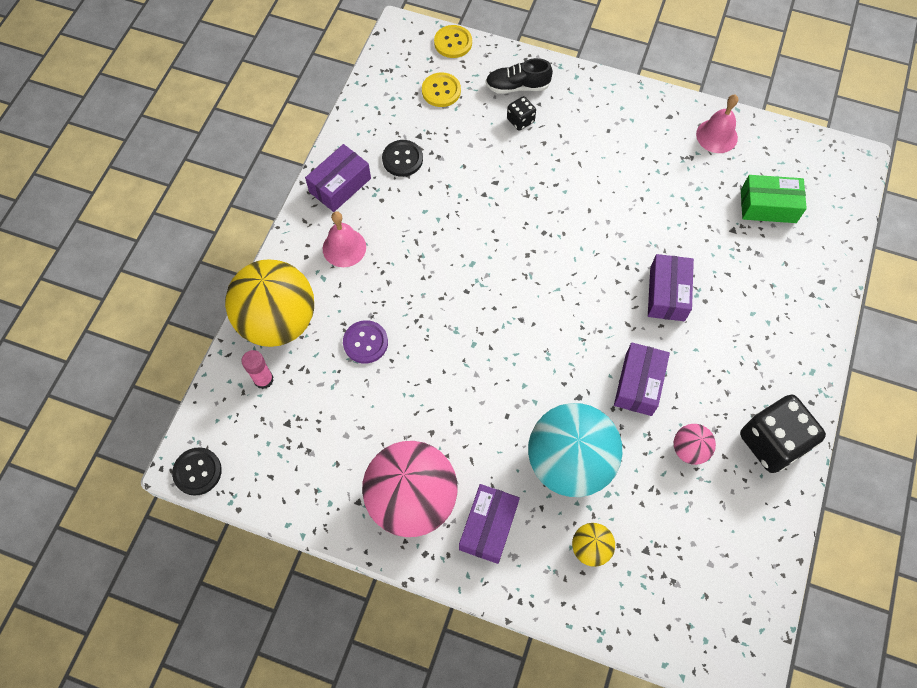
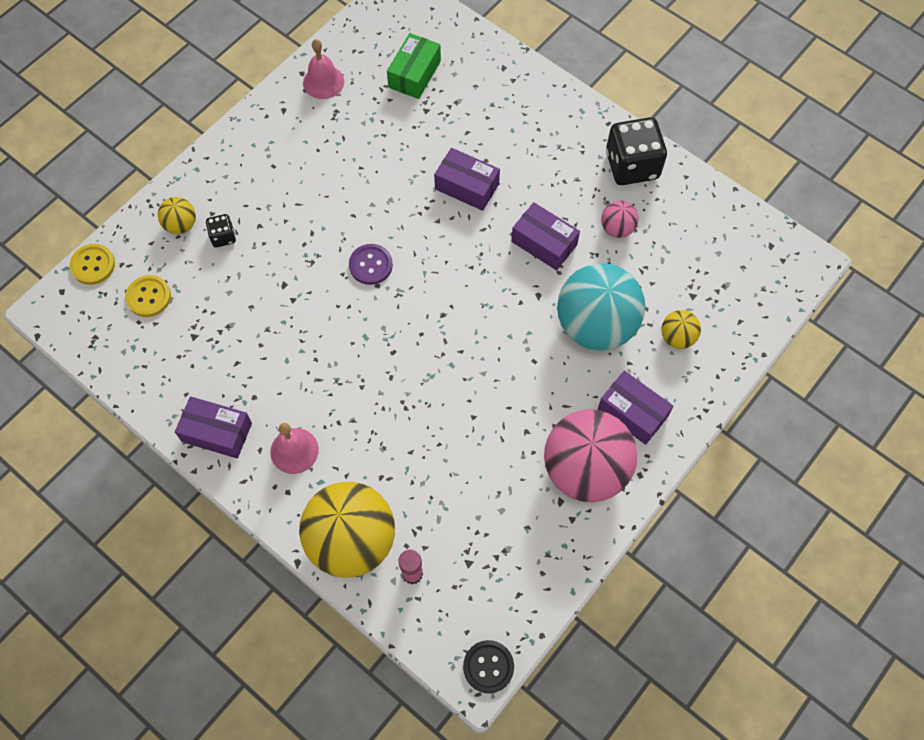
camera: 70 degrees left, 0 degrees up
(340, 185) = (217, 432): purple box -> purple box turned 45 degrees counterclockwise
(365, 342) = (410, 462): purple button -> purple button (370, 265)
(402, 159) = (214, 361): black button -> none
(517, 86) = (181, 225): black shoe -> yellow ball

